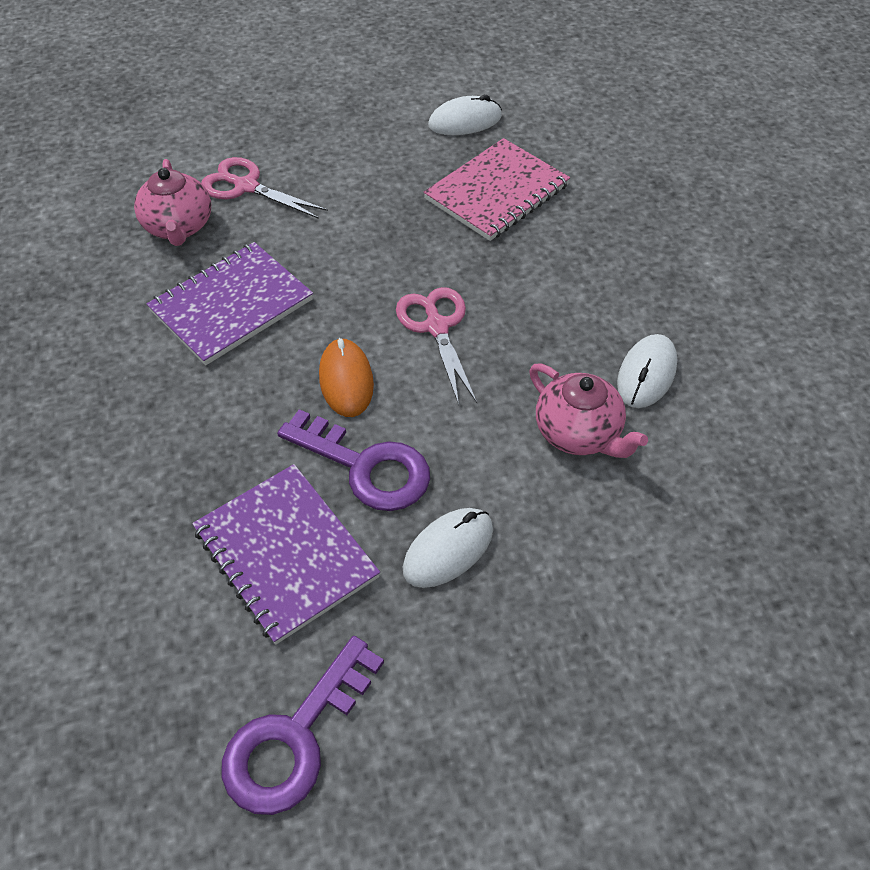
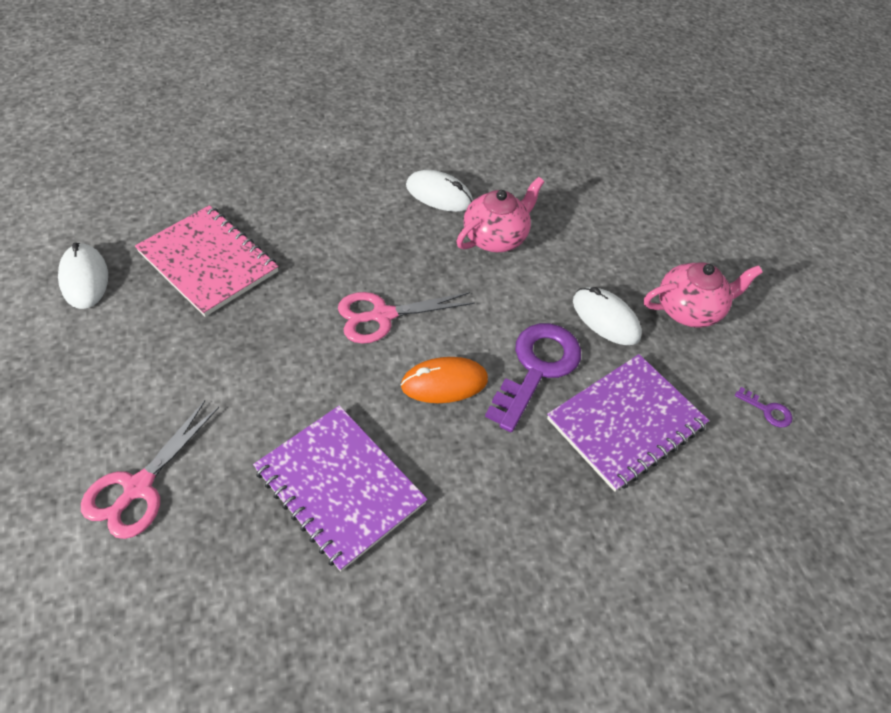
camera: 95 degrees left, 0 degrees up
(179, 227) = (199, 558): pink teapot -> pink teapot (689, 310)
(295, 738) = (767, 410): purple key -> purple key, size x0.41

